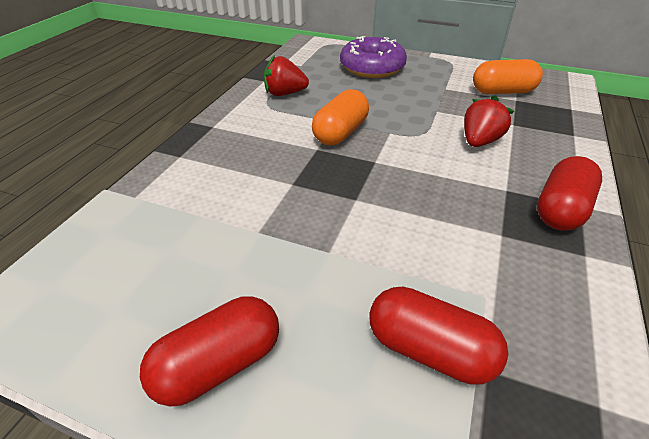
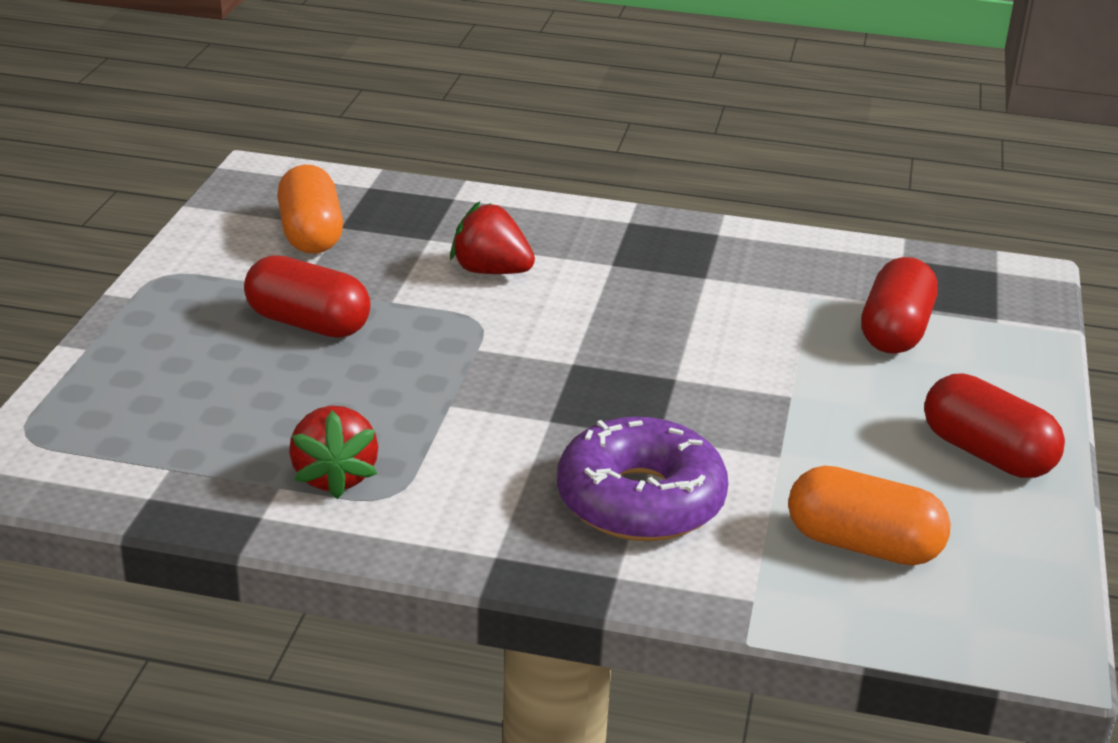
camera: 100 degrees left, 10 degrees down
(340, 133) = (491, 397): orange capsule -> orange capsule (863, 545)
(372, 68) = (193, 367): purple donut -> purple donut (640, 500)
(561, 209) = (641, 234): red capsule -> red capsule (308, 323)

